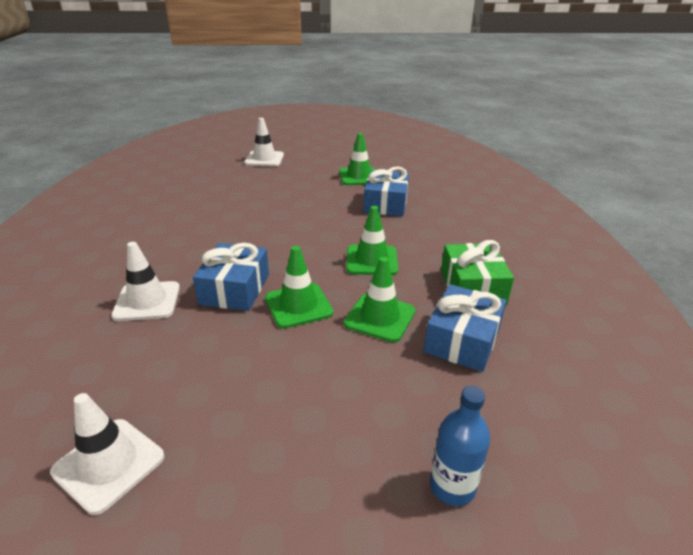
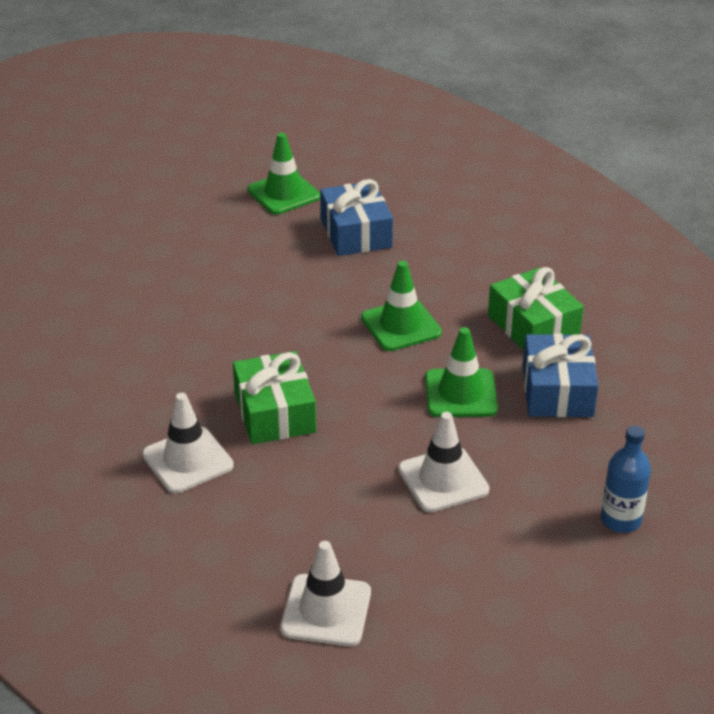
camera: 25 degrees left, 5 degrees up
(235, 289) = (275, 412): blue gift -> green gift
(264, 159) = (113, 196): white traffic cone -> white traffic cone (443, 480)
(298, 305) = (364, 408): green traffic cone -> none

